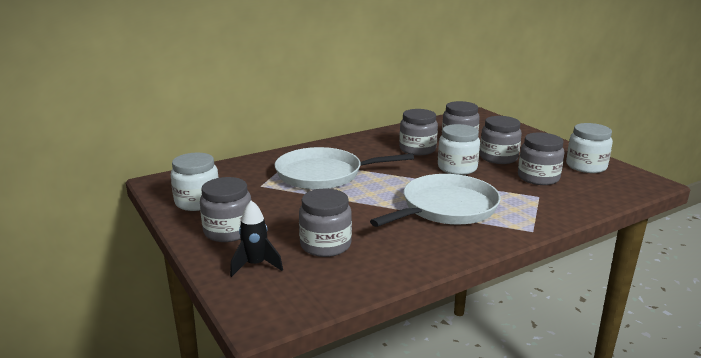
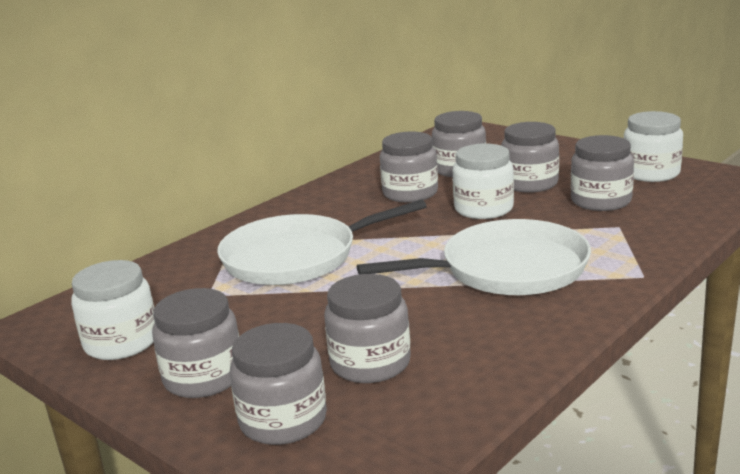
camera: 15 degrees left, 0 degrees up
(255, 265) = (283, 420): black rocket -> grey jar
(446, 208) = (507, 269): white pan -> white pan turned 45 degrees clockwise

